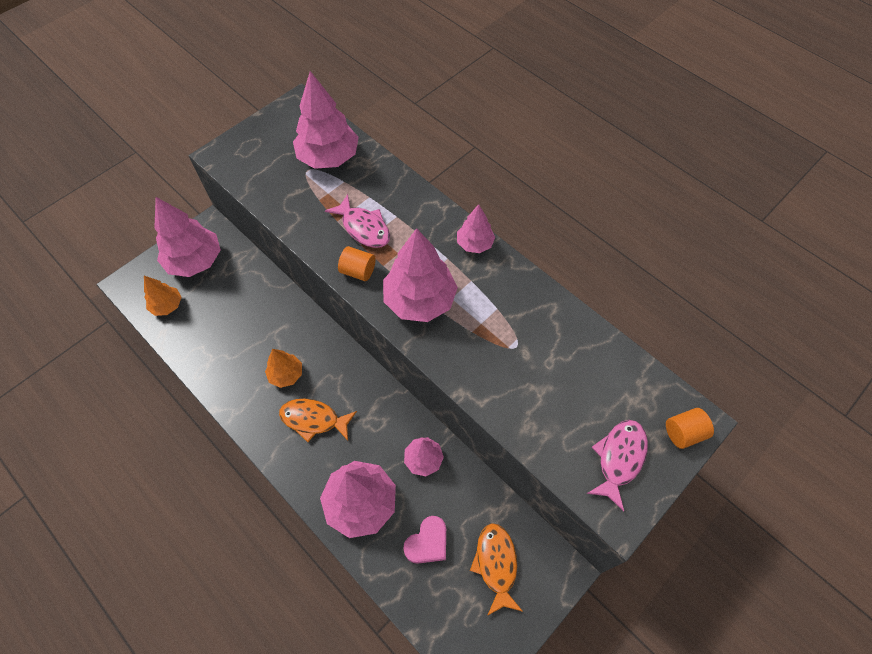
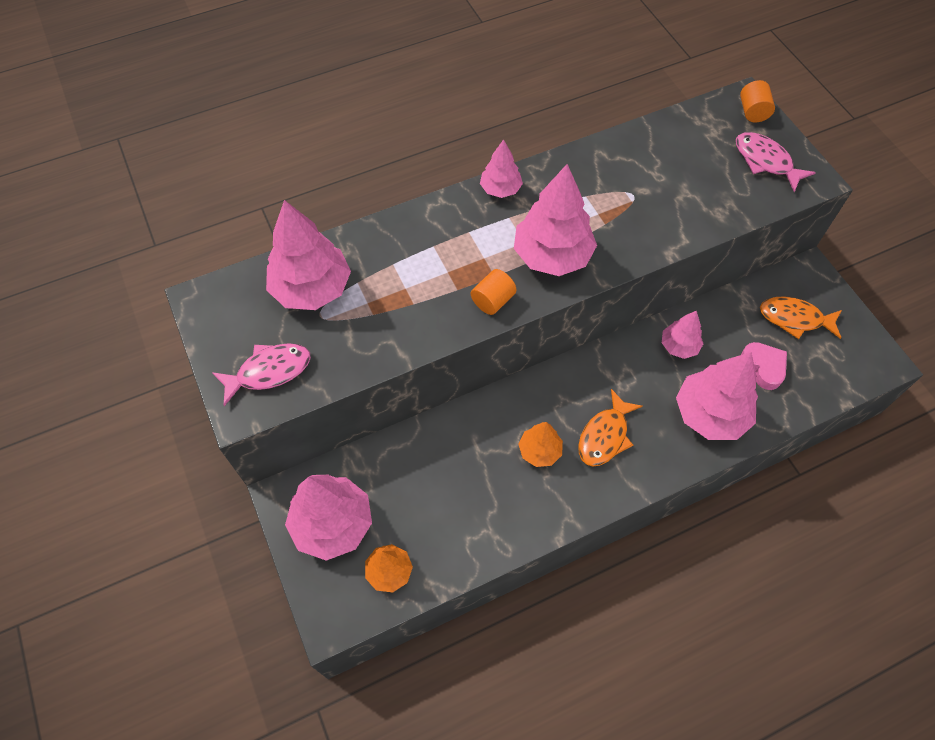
camera: 70 degrees left, 0 degrees up
(363, 228) = (435, 280): pink fish -> pink fish (269, 372)

